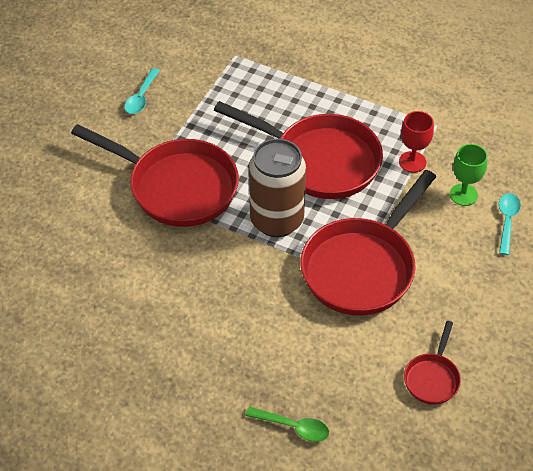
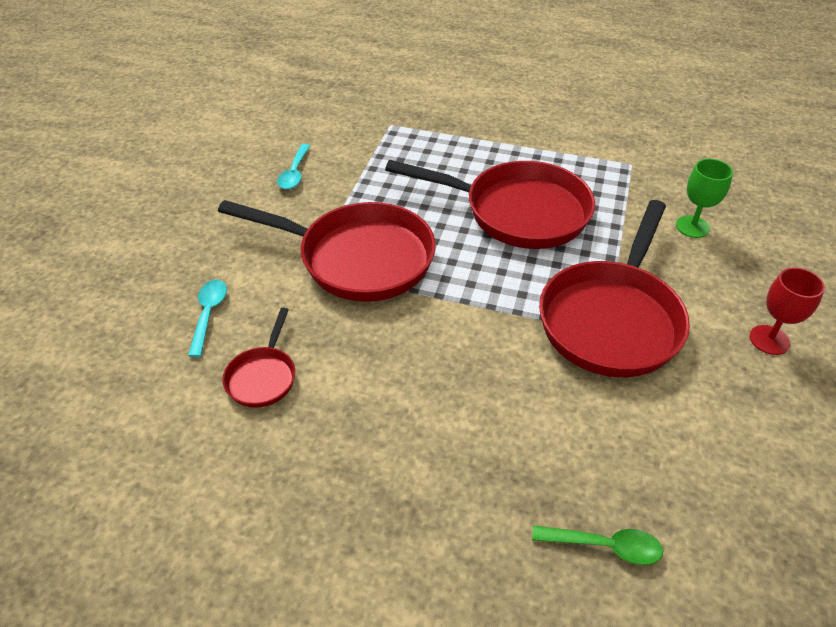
camera: 10 degrees left, 5 degrees down
(276, 220) = (489, 280): brown can -> none
(412, 162) = (621, 201): red goblet -> red goblet (769, 340)
(432, 378) = (760, 444): red pan -> red pan (263, 377)
(507, 221) = (754, 247): turquoise spoon -> turquoise spoon (209, 314)

